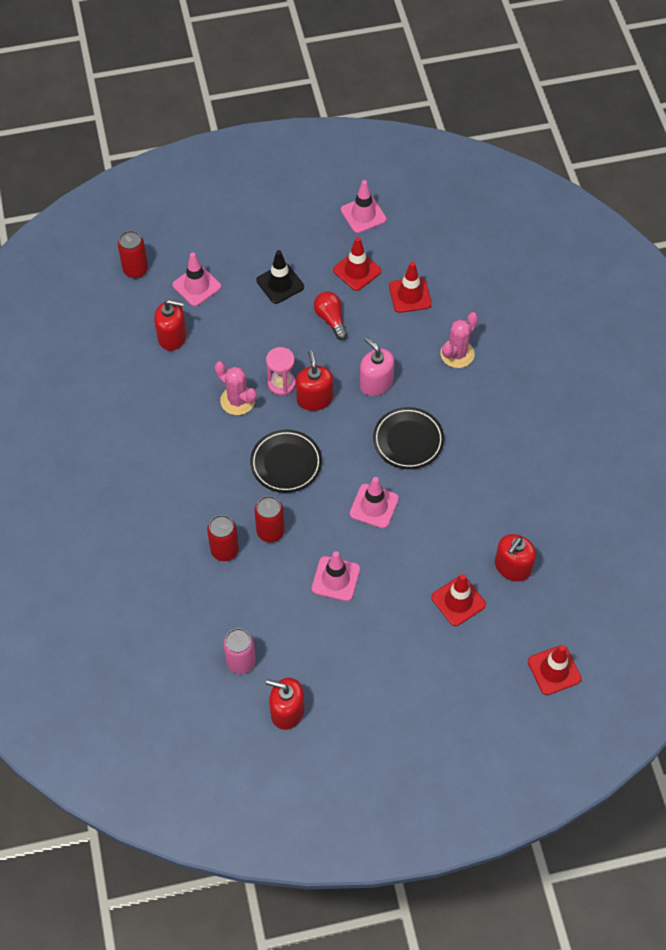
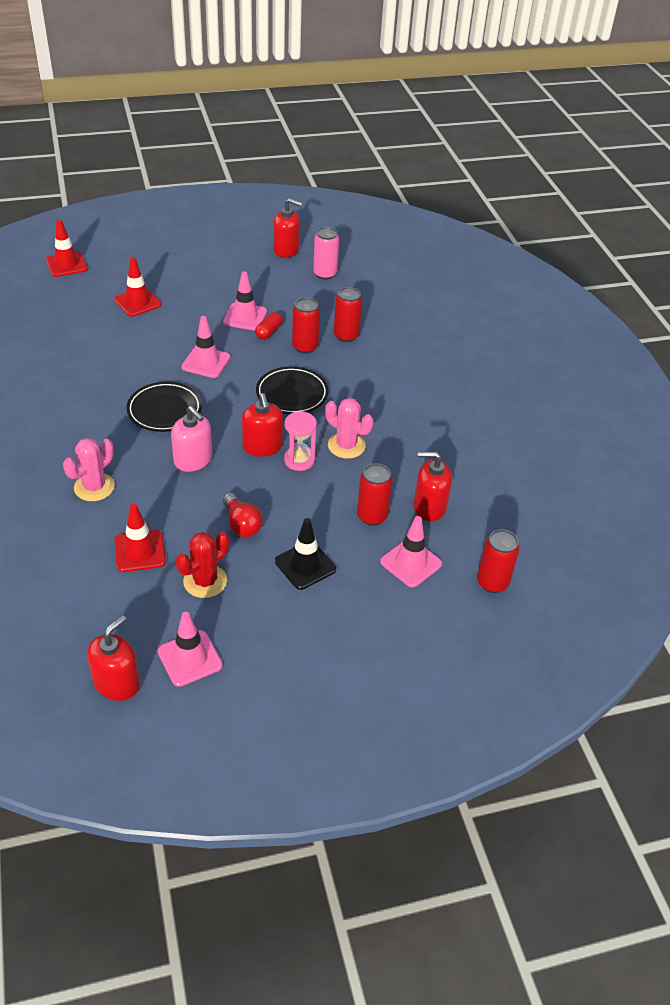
camera: 175 degrees right, 15 degrees down
(222, 327) = (372, 516): none -> red can
(309, 555) = (269, 332): none -> red capsule
(357, 270) = (205, 581): red traffic cone -> red cactus
(512, 567) = (83, 321): red soap dispenser -> red soap dispenser (117, 683)

